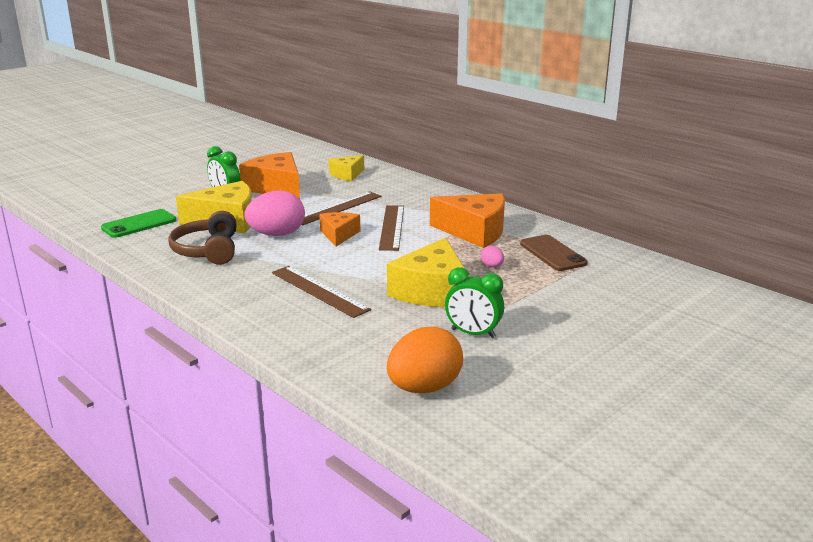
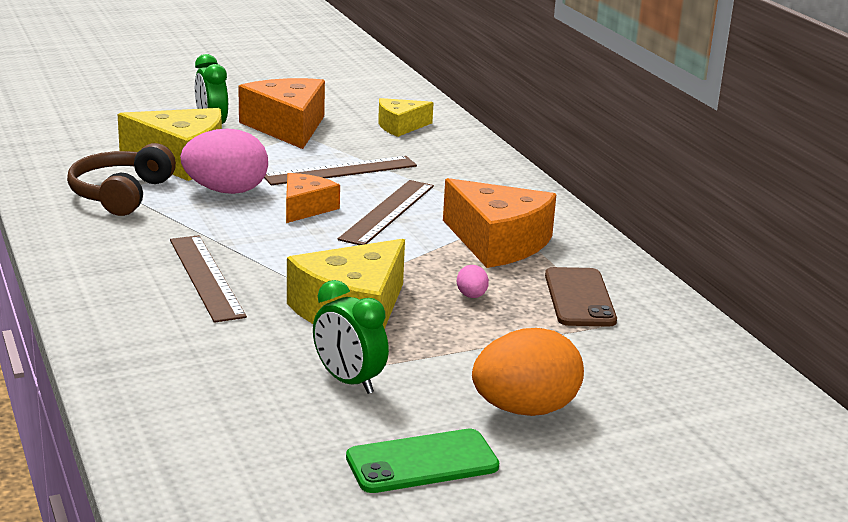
camera: 20 degrees right, 0 degrees up
(139, 224) = (72, 143): green phone -> green phone (422, 462)
(424, 388) = (212, 435): orange egg -> orange egg (525, 409)

